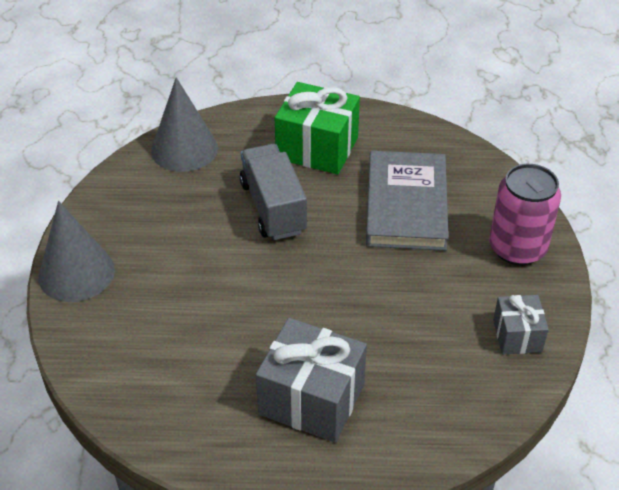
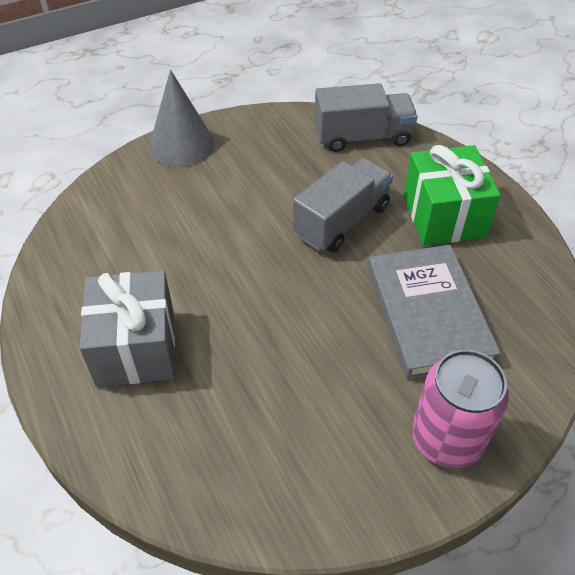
camera: 60 degrees right, 5 degrees up
(184, 149) = (362, 137): grey cone -> grey truck
(406, 205) = (428, 314): grey book -> grey book turned 75 degrees counterclockwise
(517, 335) = (317, 489): grey gift -> none

